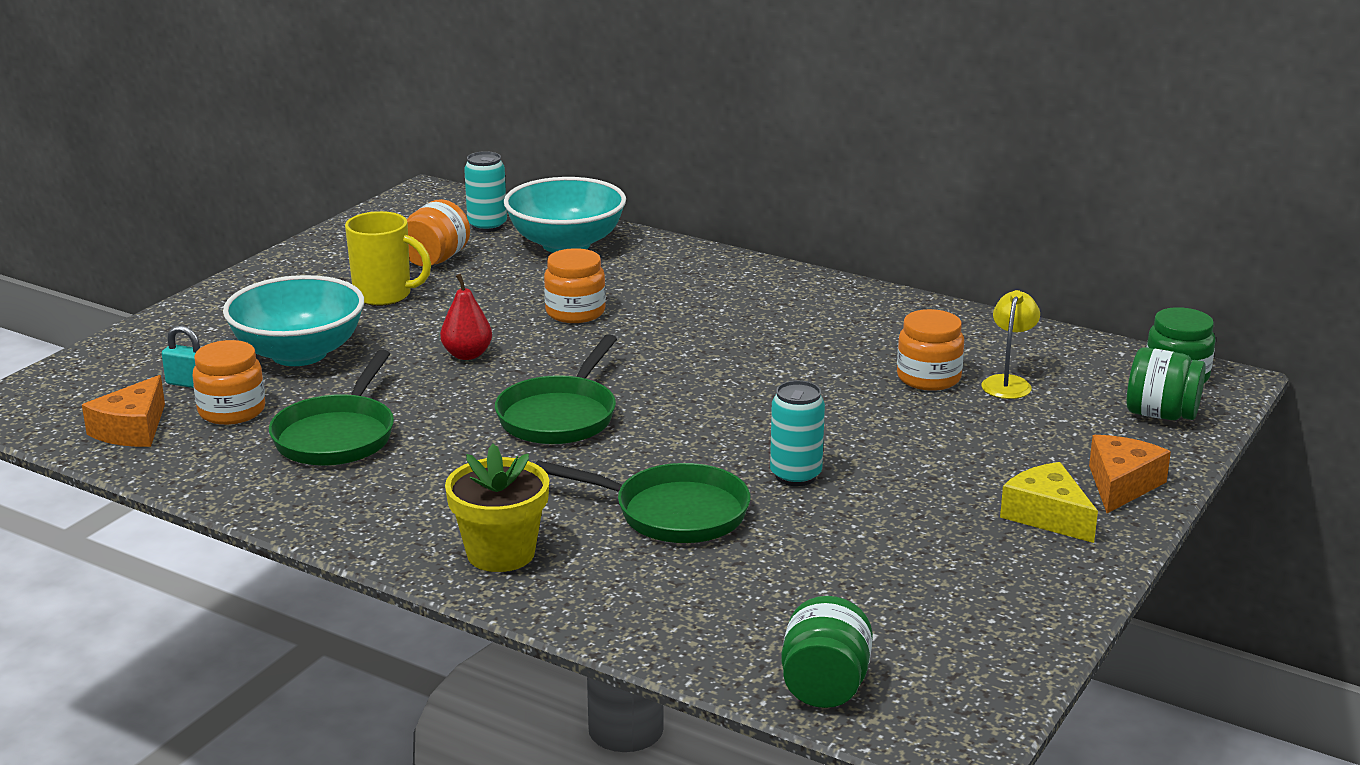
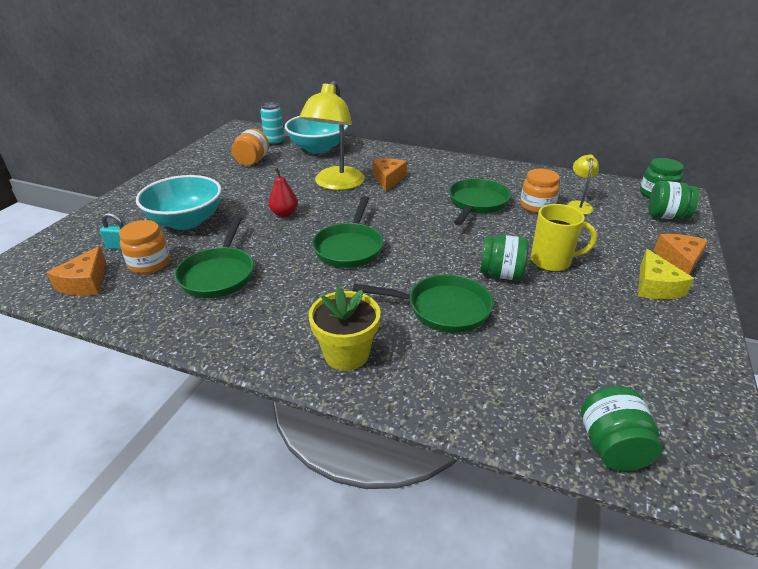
camera: 10 degrees left, 10 degrees up
(384, 295) = (229, 183): yellow mug -> yellow mug (552, 261)
(575, 312) = (335, 184): orange jar -> yellow lamp
(676, 311) = (388, 179): none -> orange cheese
(795, 476) = (501, 274): turquoise can -> green jar
(819, 365) = (477, 203): none -> green pan
(1047, 516) = (655, 286): yellow cheese -> yellow cheese turned 135 degrees counterclockwise

